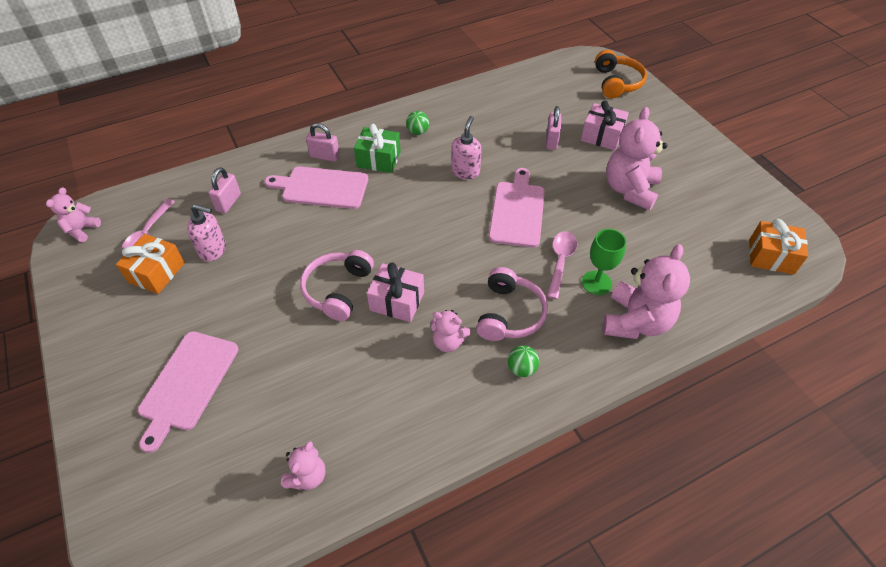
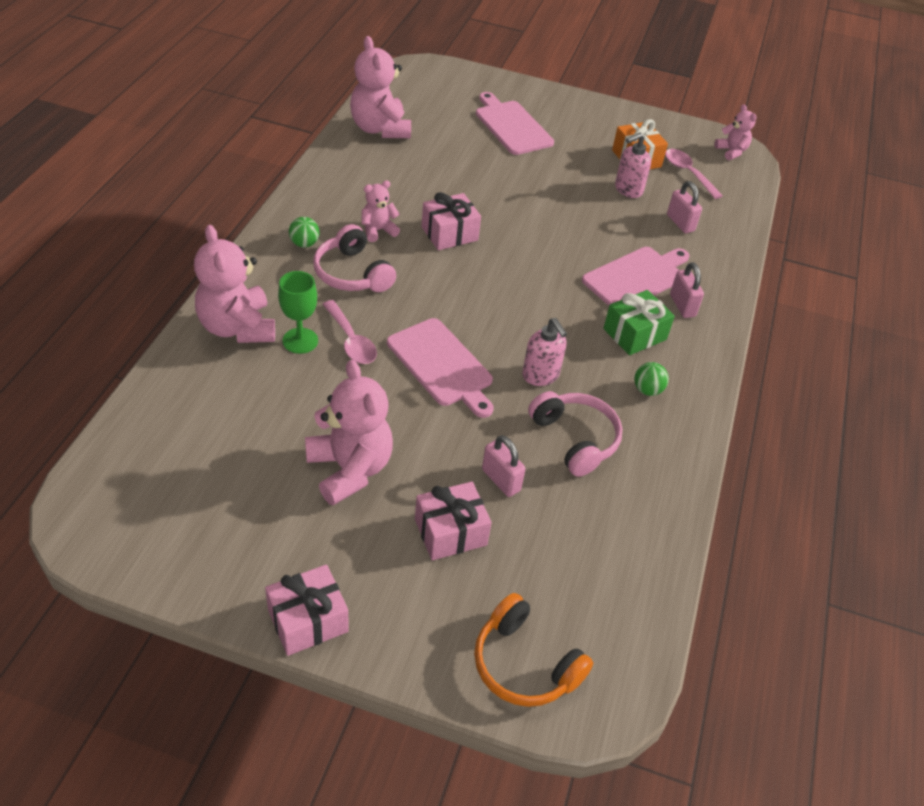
camera: 130 degrees right, 5 degrees down
(307, 476) = (380, 129): pink teddy bear -> pink teddy bear, size x1.87
(325, 156) = (682, 306): pink padlock -> pink padlock turned 75 degrees counterclockwise
(338, 290) = (502, 216): pink headphones -> pink headphones (575, 439)
(704, 143) = (308, 620): none -> pink gift
(771, 256) = (129, 481): orange gift -> none

